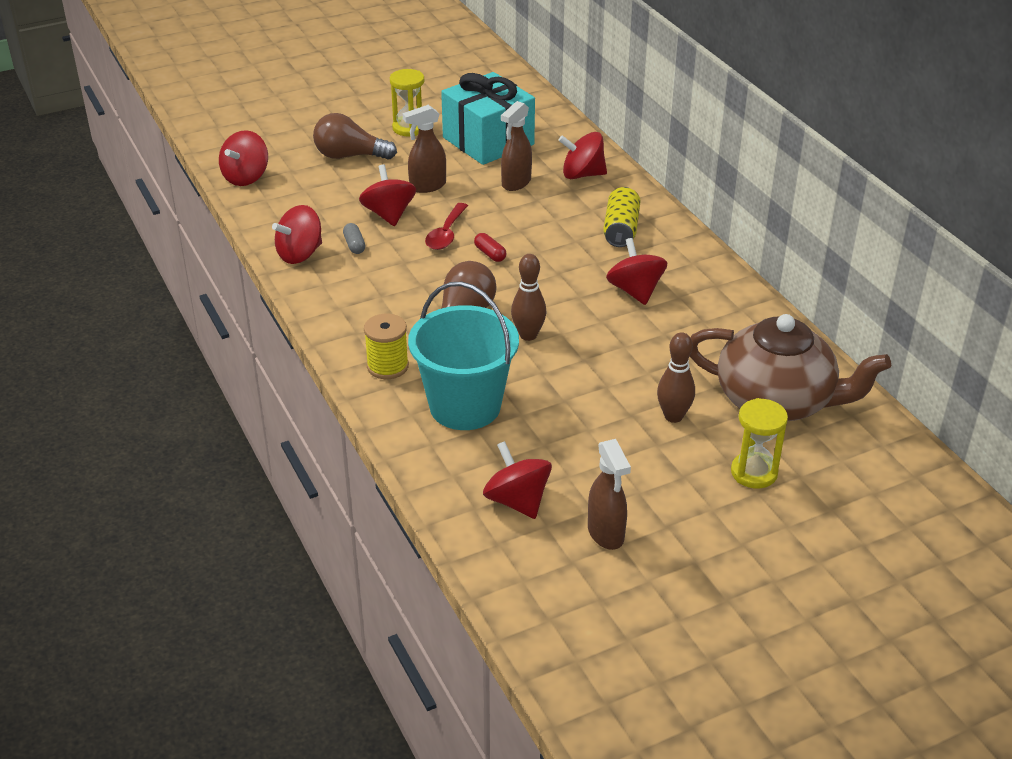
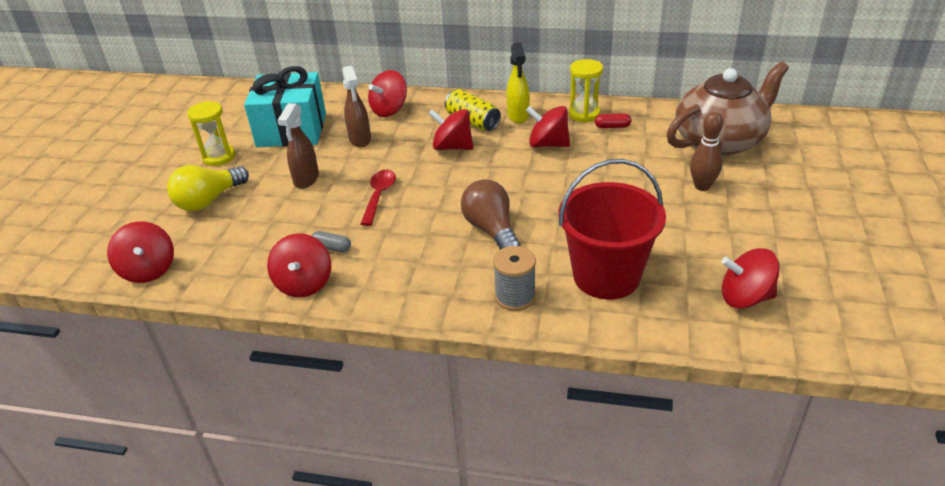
camera: 50 degrees left, 0 degrees up
(349, 156) = (208, 200): brown light bulb -> yellow light bulb
(387, 366) = (515, 297): yellow spool -> grey spool
(389, 214) = (316, 213): red spinning top -> red spinning top (452, 147)
(446, 234) = (379, 196): red spoon -> red spoon turned 135 degrees counterclockwise
(465, 406) = (606, 276): turquoise bucket -> red bucket
(490, 254) = (430, 186): red capsule -> red capsule (612, 126)
(528, 335) = (549, 209): brown bowling pin -> none
(606, 534) = (813, 270): brown spray bottle -> none
(664, 252) = (518, 116): none -> yellow spray bottle
(754, 473) = (788, 180): yellow hourglass -> yellow hourglass (584, 114)

